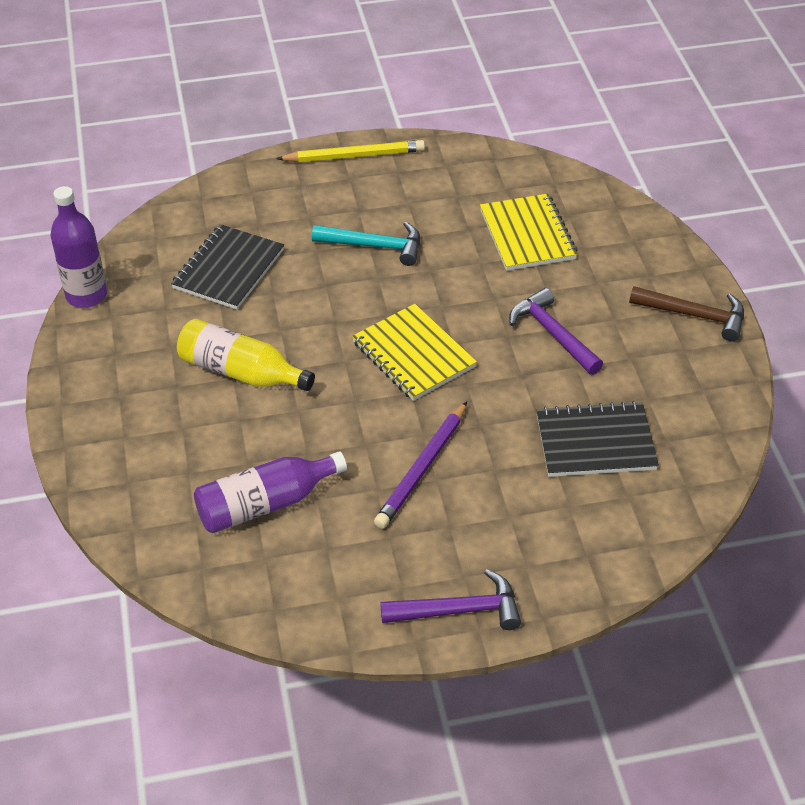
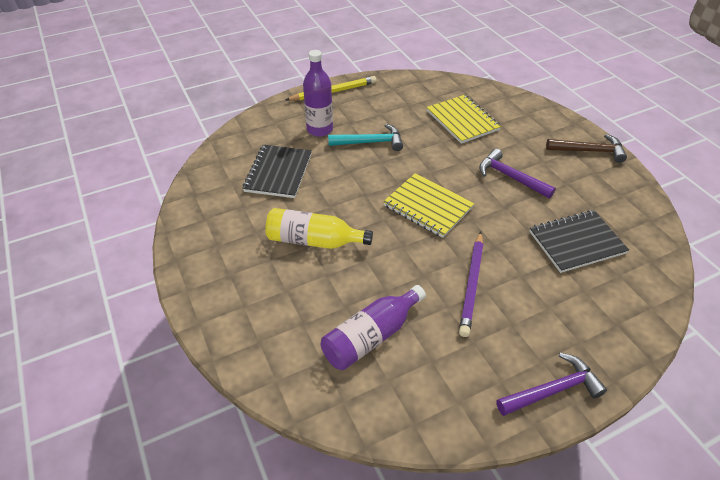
camera: 15 degrees left, 0 degrees up
(86, 295) = (182, 207): purple bottle -> purple bottle (320, 129)

